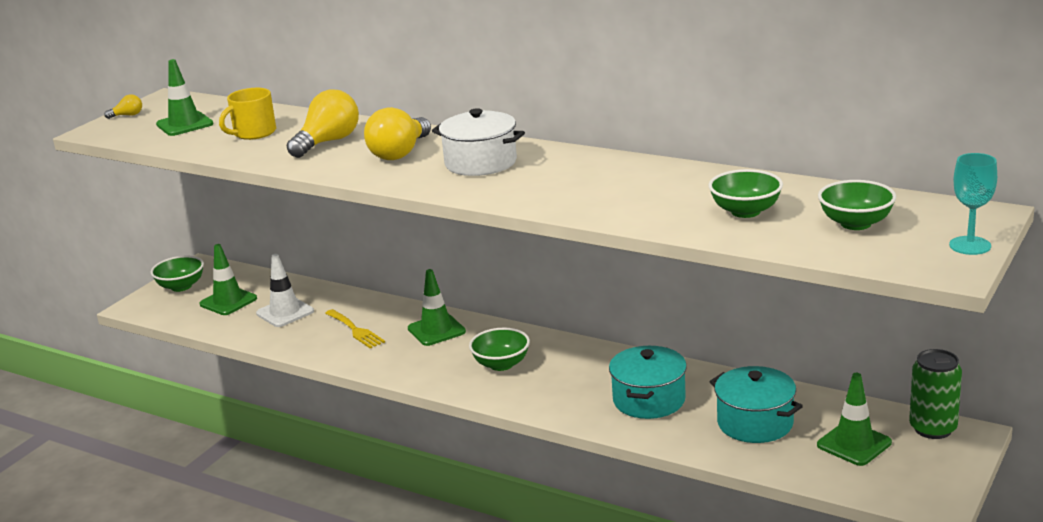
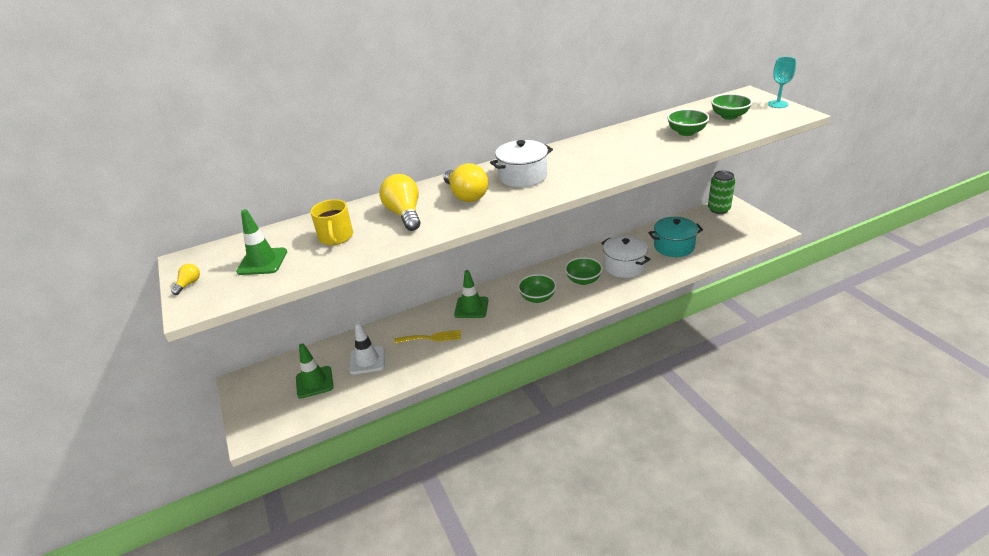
camera: 55 degrees left, 10 degrees up
(181, 286) = (256, 400): green bowl -> green bowl (583, 280)
(649, 400) = (624, 266): turquoise pot -> white pot
(854, 444) = (714, 230): green traffic cone -> none

